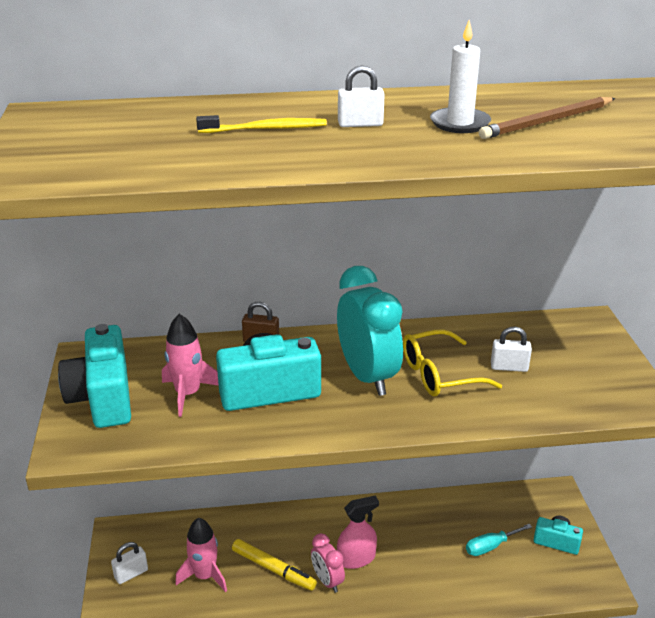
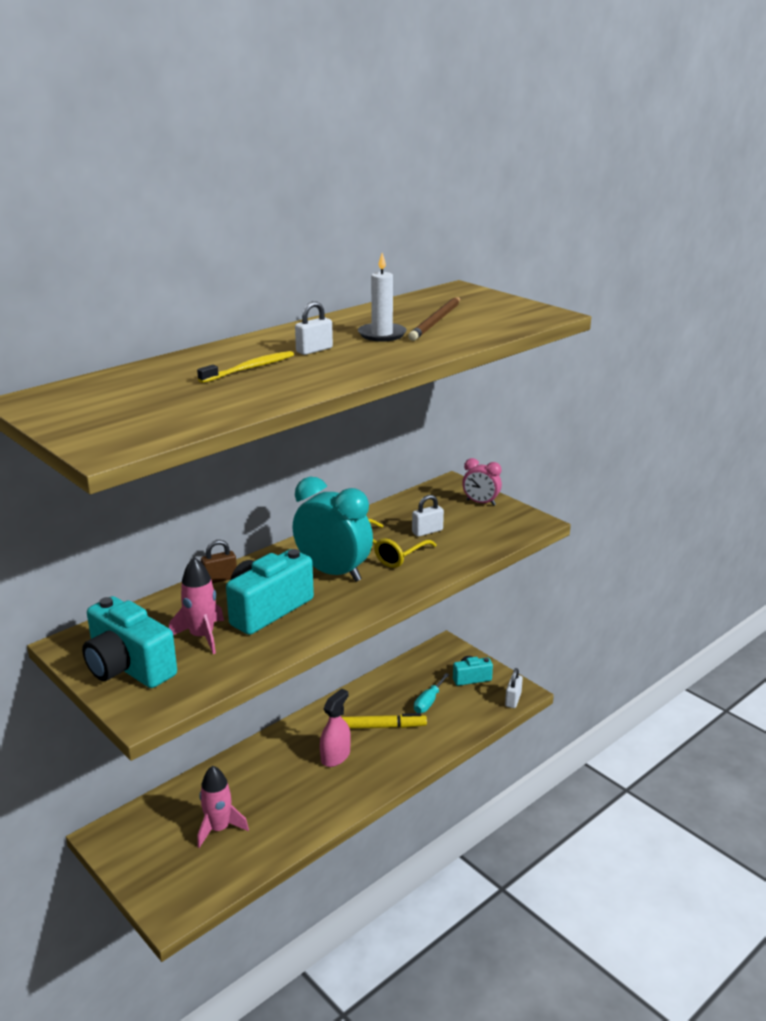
camera: 35 degrees left, 5 degrees down
(131, 574) = (148, 860): white padlock -> white padlock (513, 700)
(273, 569) = (274, 795): yellow marker -> yellow marker (383, 727)
(327, 581) = (326, 782): pink clock -> pink clock (480, 503)

